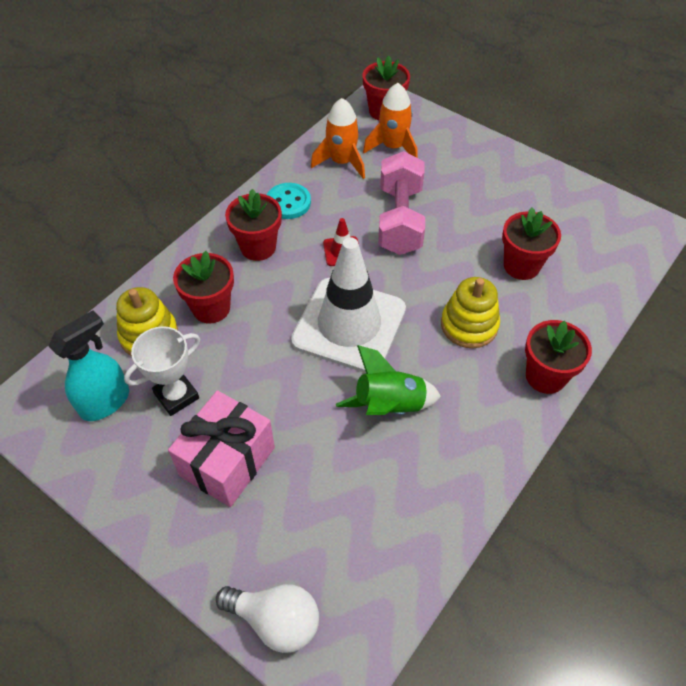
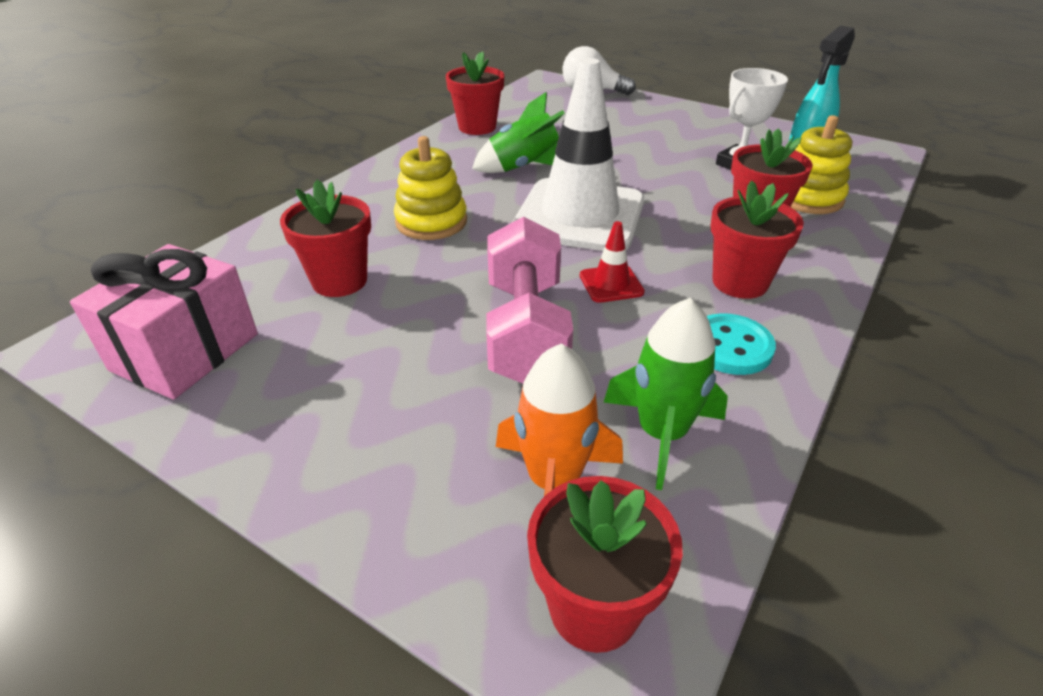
camera: 175 degrees right, 15 degrees down
(227, 461) = (663, 137): pink gift -> pink gift (185, 352)
(342, 162) = (661, 434): orange rocket -> green rocket
(545, 376) = (355, 190): red flower pot -> red flower pot (477, 127)

